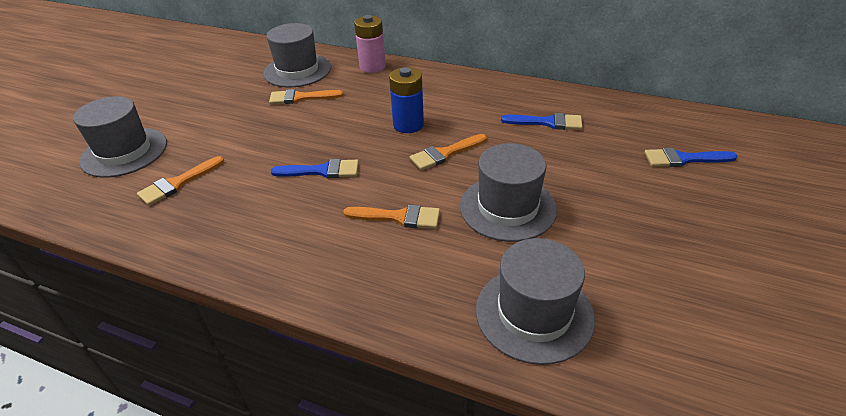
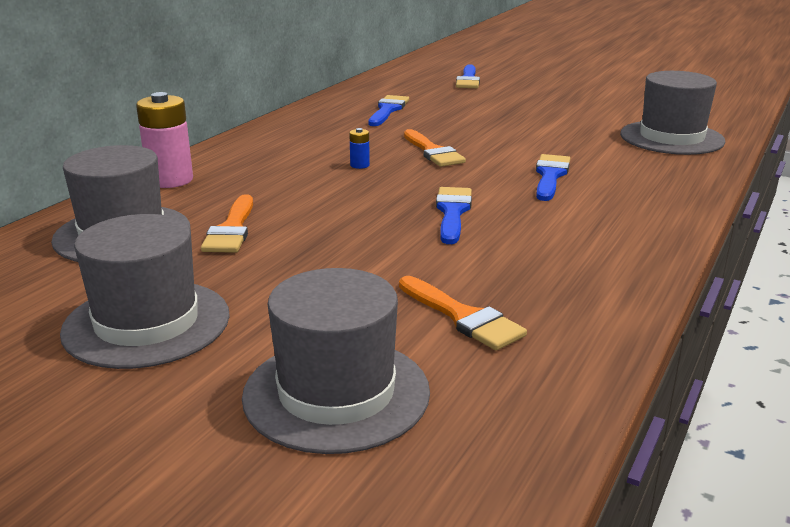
camera: 85 degrees left, 15 degrees down
(398, 217) = (550, 176): orange brush -> blue brush
(408, 125) = (359, 165): blue battery -> blue battery, size x0.45
(507, 207) = (534, 135): grey hat -> grey hat (147, 323)

